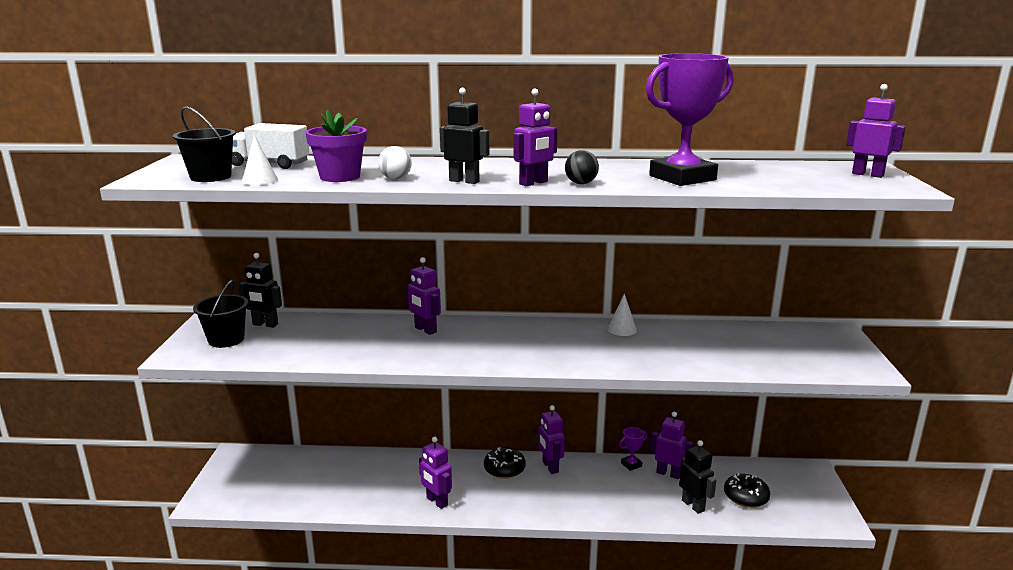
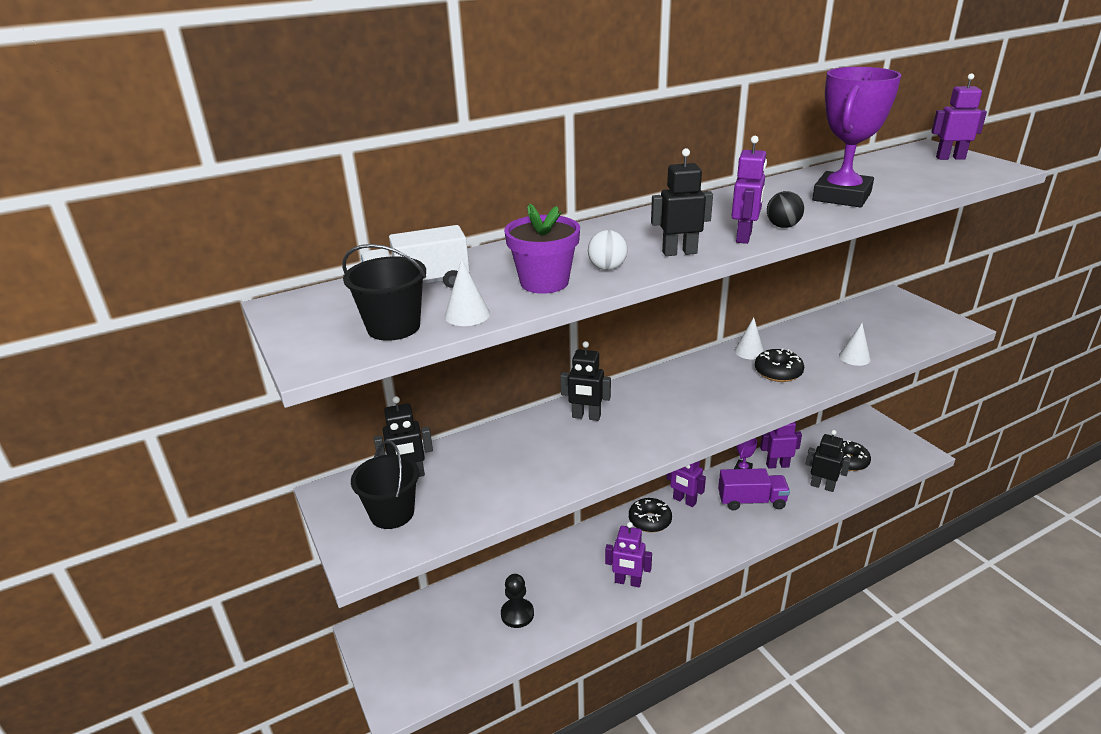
camera: 30 degrees left, 10 degrees up
(335, 487) = (517, 614): none -> black pawn
(425, 330) = (586, 417): purple robot -> black robot
(609, 490) = (751, 501): none -> purple truck
(623, 349) = (778, 372): none -> black donut
(714, 360) = (854, 357): none -> white cone

